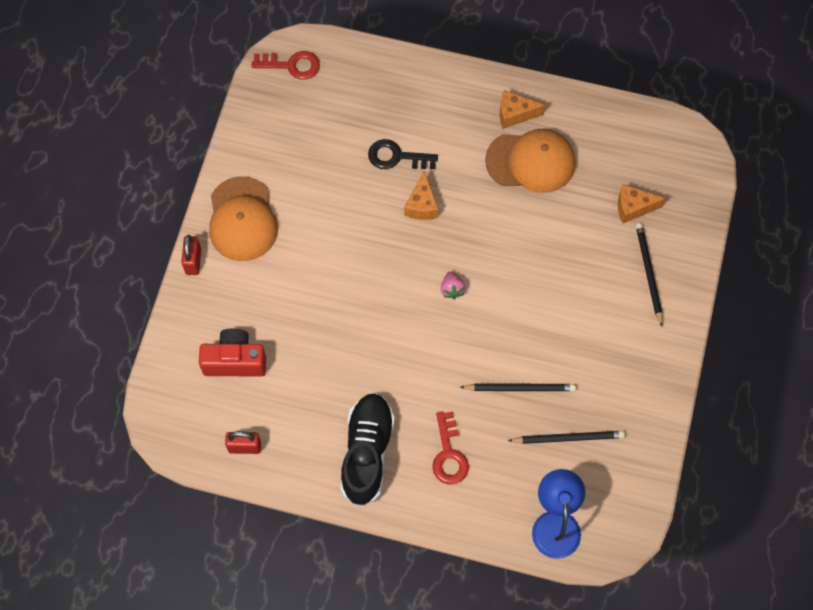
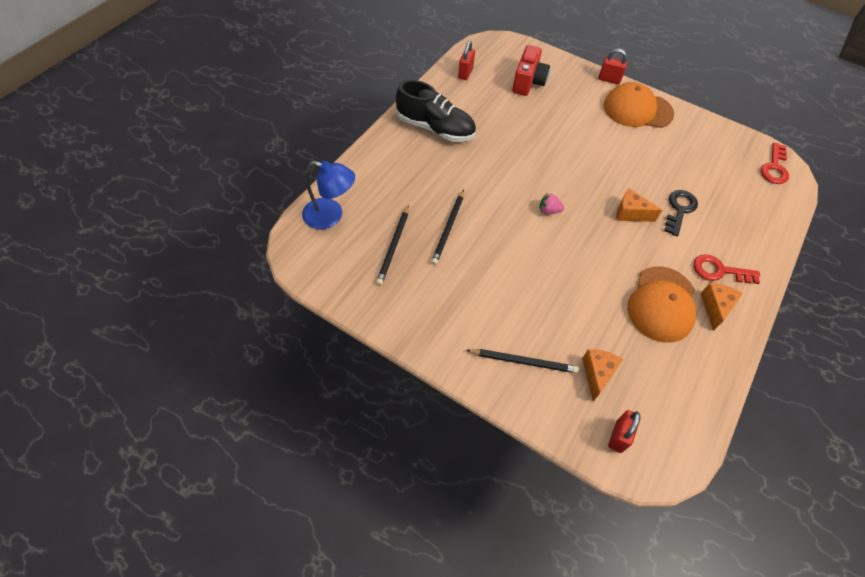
camera: 105 degrees right, 10 degrees down
(449, 454) = (414, 170): red key -> red key (719, 271)
(685, 181) = (618, 436): none -> red padlock

